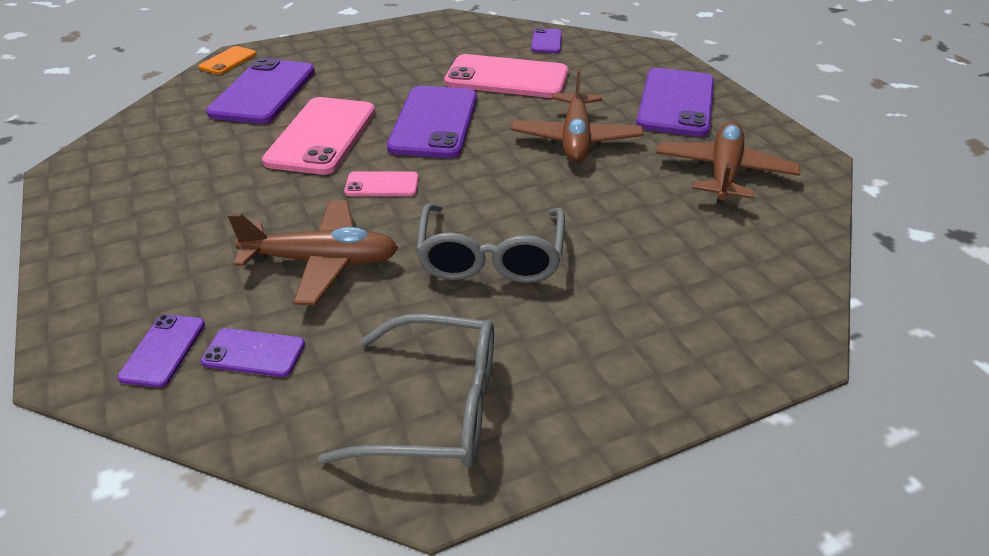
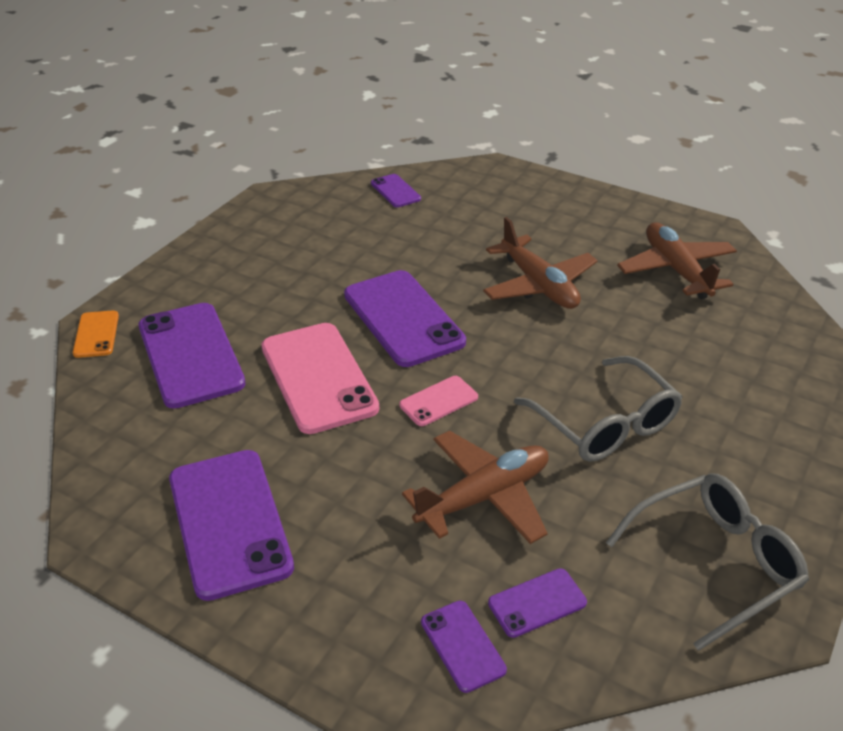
camera: 35 degrees left, 0 degrees up
(506, 78) = (408, 245): pink phone -> none
(676, 103) = (573, 217): purple phone -> purple phone (229, 522)

